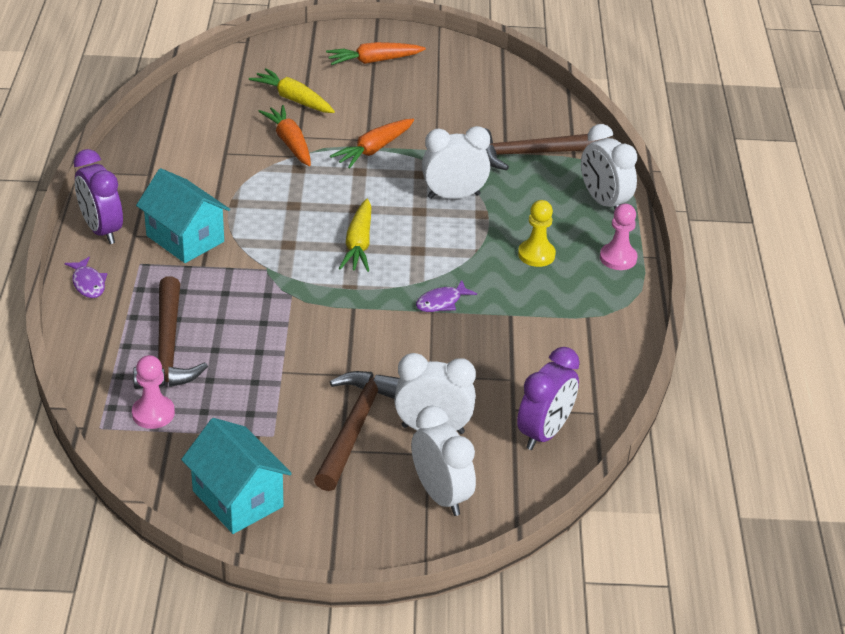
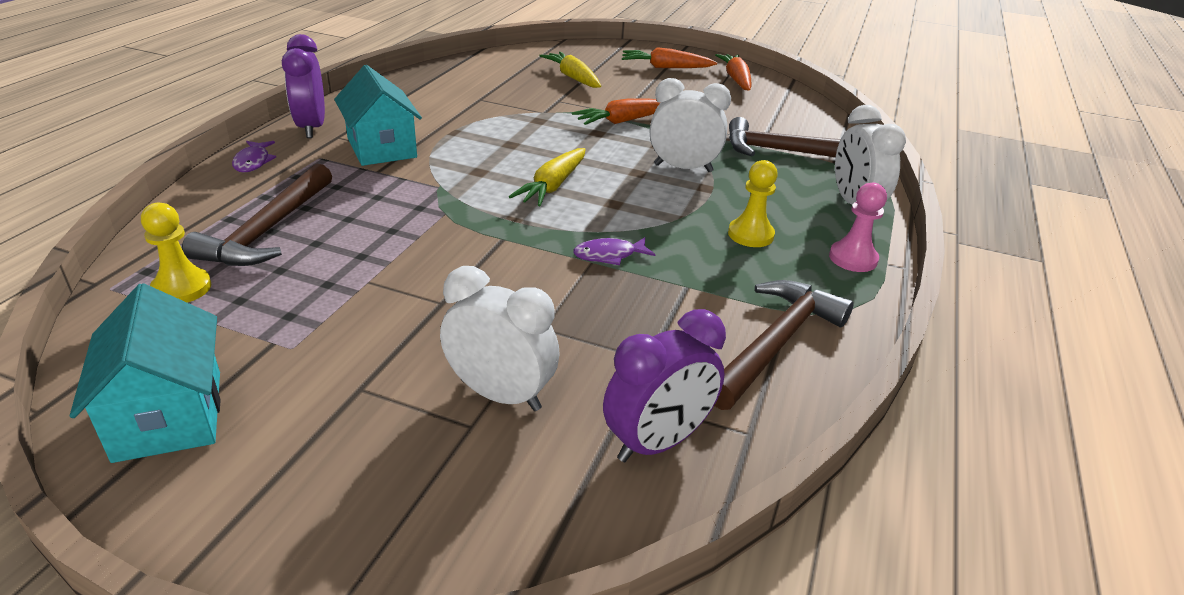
camera: 20 degrees right, 5 degrees down
(153, 413) = (182, 288): pink pawn -> yellow pawn
(290, 143) = (545, 103): orange carrot -> orange carrot (736, 79)
(356, 426) = (402, 364): brown hammer -> brown hammer (776, 343)
(441, 495) = (446, 494): white clock -> none

